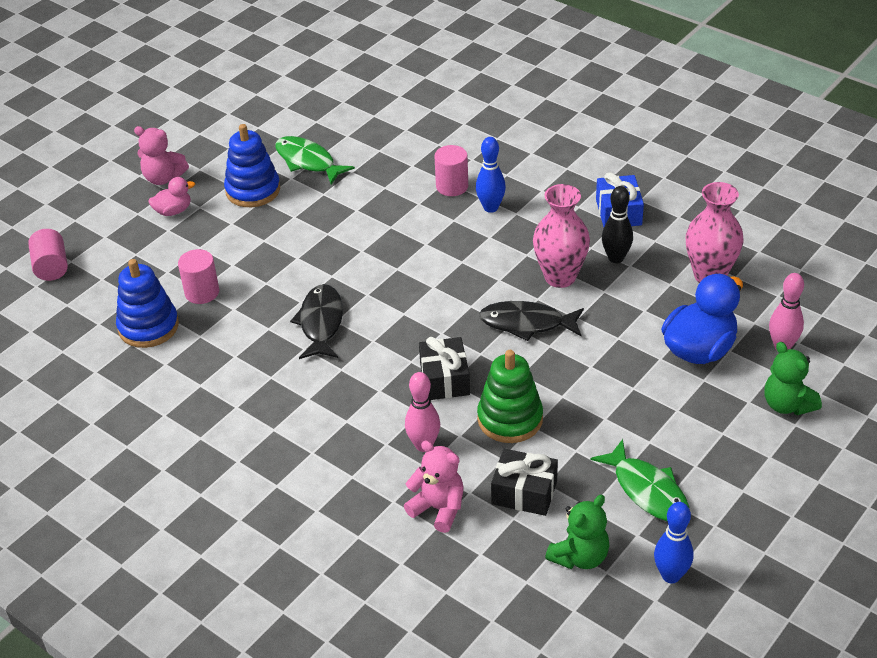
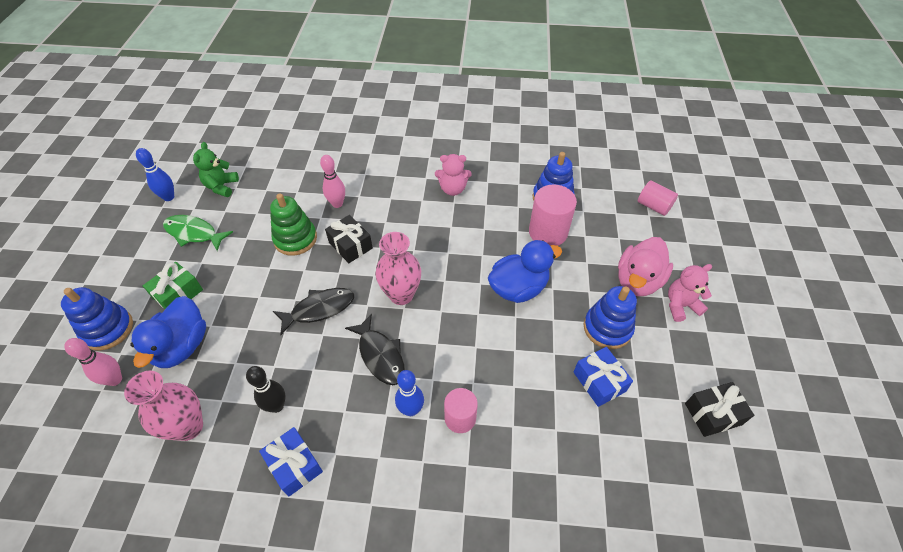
camera: 145 degrees right, 10 degrees up
(173, 211) = (638, 281): pink duck -> pink duck, size x1.91
(202, 292) = (548, 232): pink cylinder -> pink cylinder, size x1.56
(297, 254) = (518, 288): none -> blue duck
(308, 161) = (599, 381): green fish -> blue gift
(321, 323) = (456, 246): black fish -> black fish (380, 355)
(438, 508) = (308, 178): pink teddy bear -> pink teddy bear (453, 189)
(524, 492) = (266, 203): black gift -> black gift (713, 414)
(560, 277) = (314, 363): pink vase -> pink vase (401, 295)
(690, 412) = (178, 294): none -> green gift
(787, 405) = (108, 329): green teddy bear -> blue stacking toy

